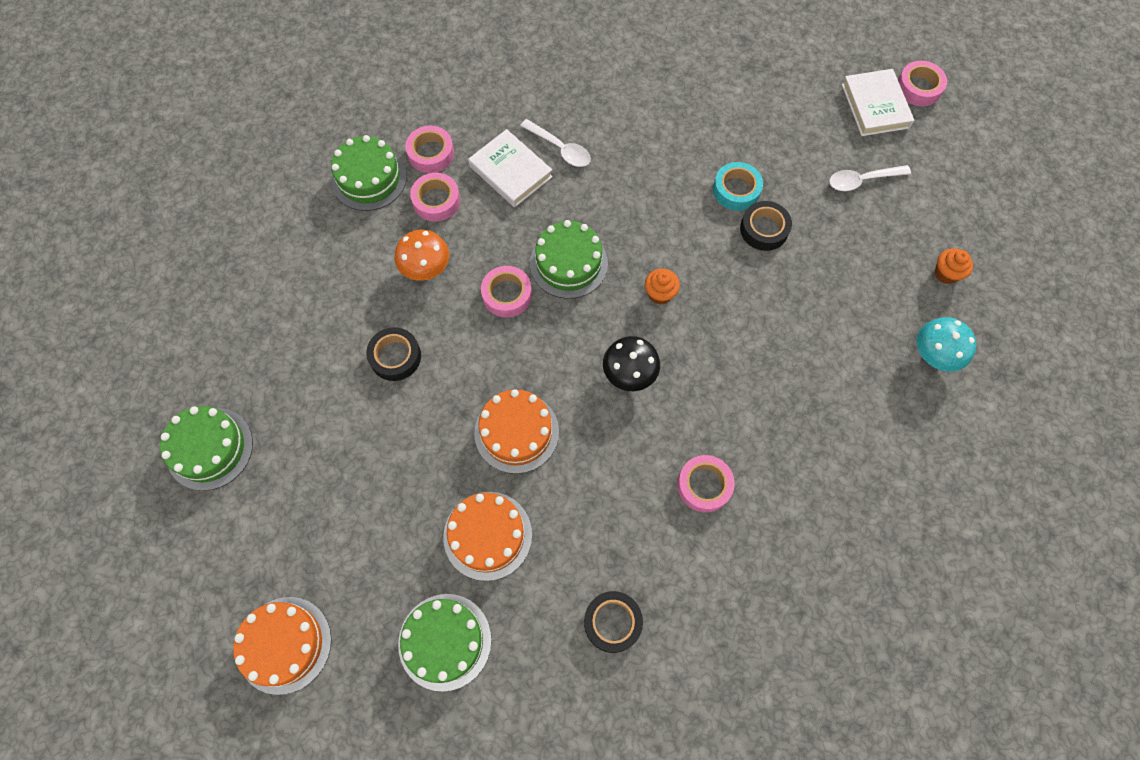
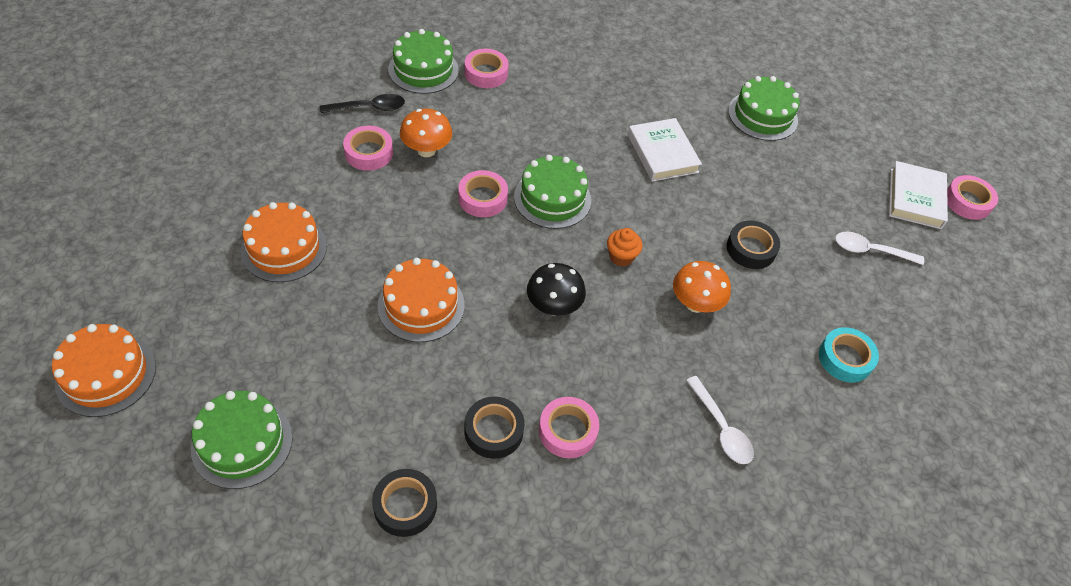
camera: 20 degrees right, 15 degrees down
(210, 448) = (158, 199): green cake -> green cake (762, 115)
(344, 248) = (369, 108): none -> black spoon
(395, 357) = (356, 202): black tape -> black tape (493, 431)
(436, 201) = (468, 107): pink tape -> pink tape (369, 153)
(487, 535) = (340, 375): orange cake -> orange cake (284, 248)
(510, 171) = (545, 112): white book -> white book (662, 153)
(560, 148) = (599, 113): white spoon -> white spoon (721, 428)
(736, 190) = (742, 208): turquoise tape -> turquoise tape (845, 358)
(745, 309) = (695, 304): none -> orange mushroom
(933, 355) = (867, 427): turquoise mushroom -> none
(946, 274) = (917, 363): orange cupcake -> none

